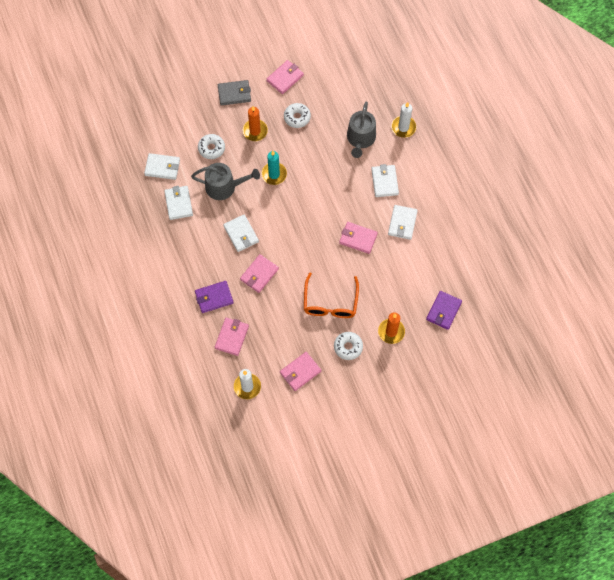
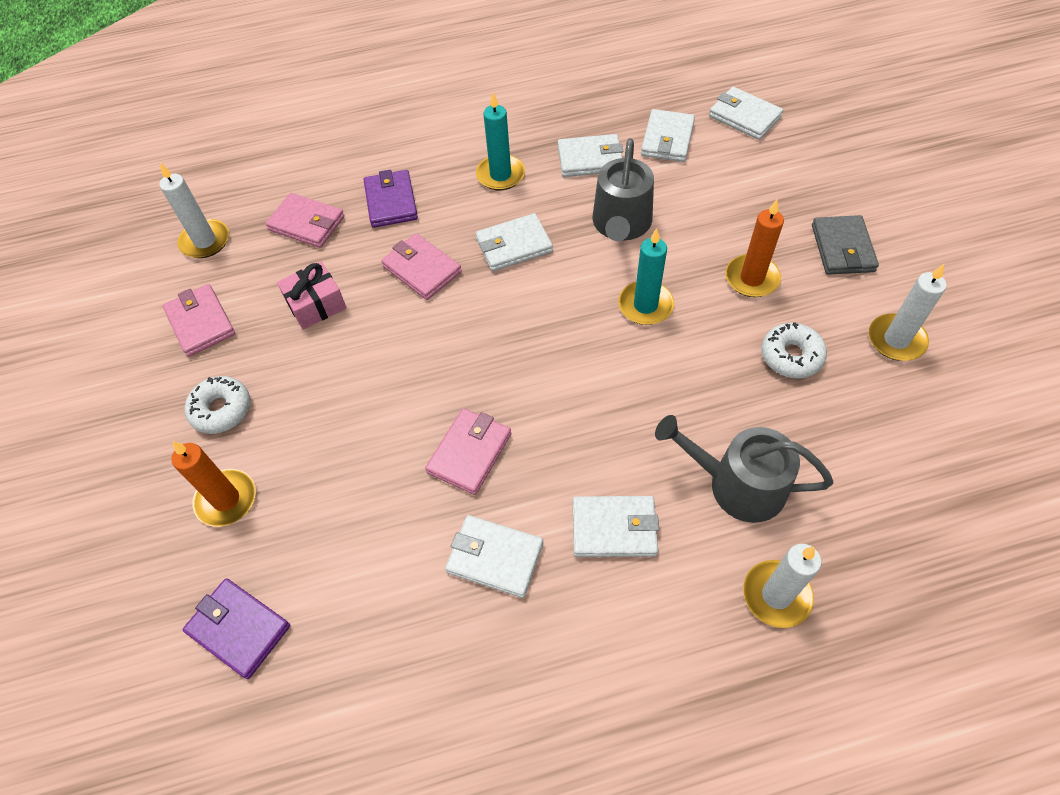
camera: 100 degrees right, 10 degrees down
(144, 131) = (744, 116): none -> white wallet
(192, 246) = (500, 175): none -> turquoise candle
(211, 148) = (708, 208): white donut -> none
(285, 78) = (896, 340): pink wallet -> white candle
(285, 319) = (316, 304): none -> pink gift
(330, 302) = (329, 385): orange glasses -> none

